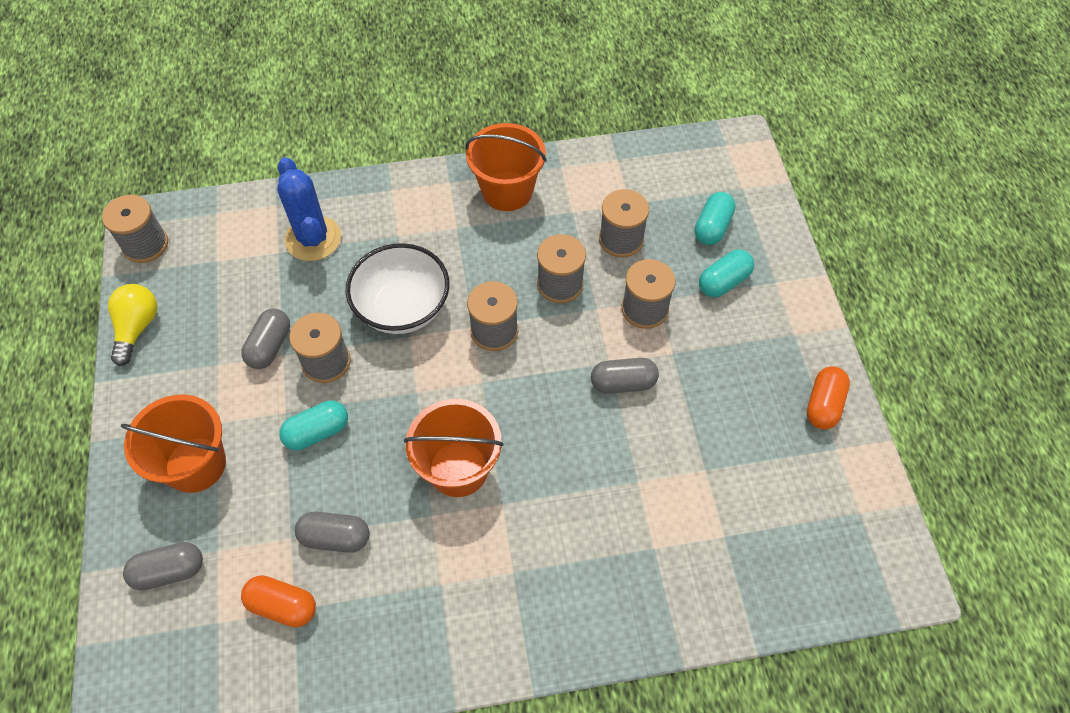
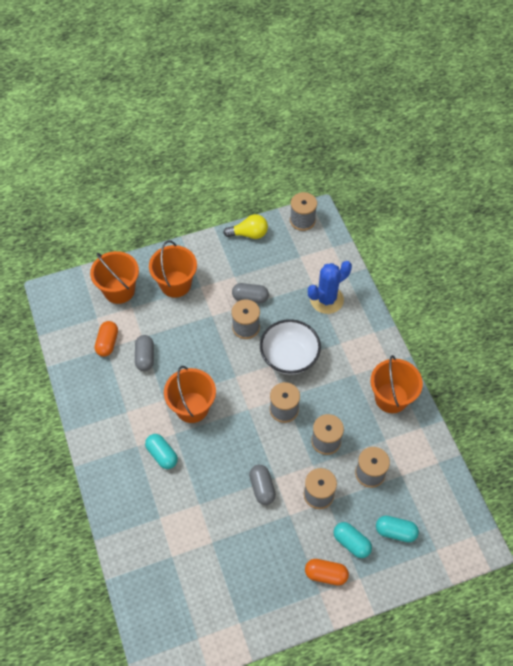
camera: 80 degrees right, 0 degrees up
(169, 571) = (119, 290): grey capsule -> orange bucket
(317, 432) = (202, 334): turquoise capsule -> turquoise capsule (162, 455)
(823, 405) = (269, 613): orange capsule -> orange capsule (326, 574)

